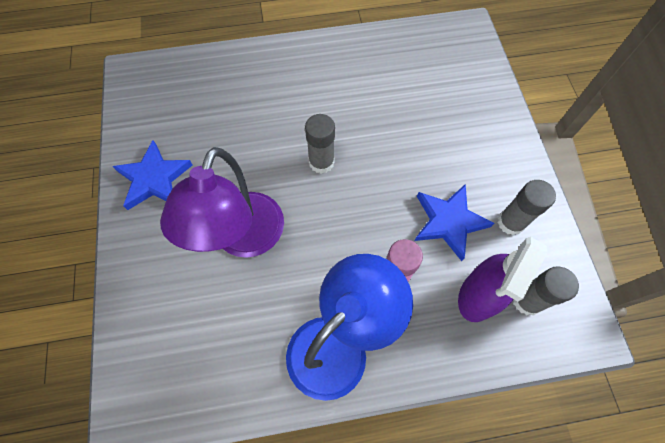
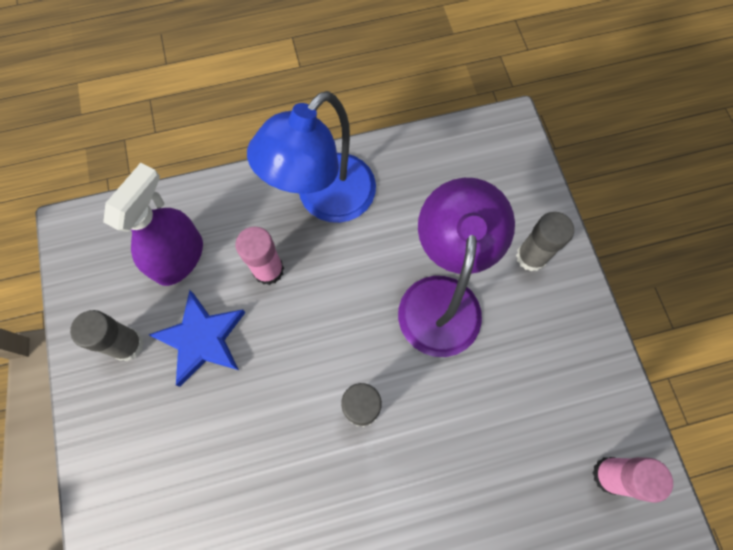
camera: 175 degrees right, 5 degrees up
(154, 178) = (571, 366): blue star -> none
(155, 111) = (610, 475): none -> pink glue stick
(527, 301) = (129, 256): grey glue stick -> grey glue stick (531, 256)

